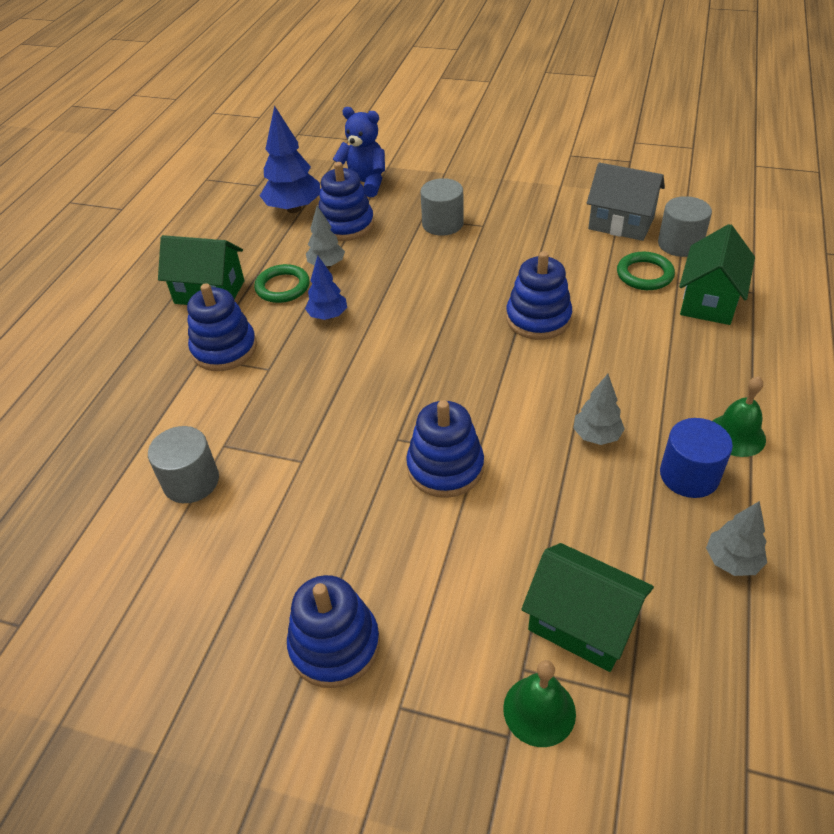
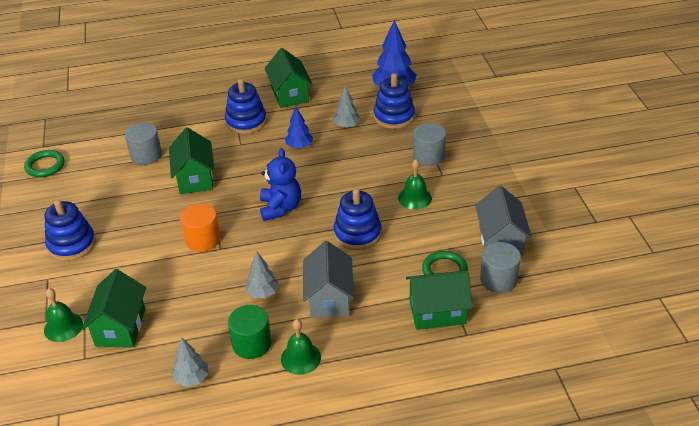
camera: 60 degrees right, 5 degrees down
(282, 287) = (313, 118): green ring -> green ring (45, 166)
(301, 438) = (195, 178): none -> green house
(364, 184) = (447, 105): blue teddy bear -> blue teddy bear (280, 208)
(445, 467) = (203, 239): blue stacking toy -> orange cylinder
(507, 256) = (415, 198): none -> green bell
(640, 377) = (329, 298): none -> grey house
(689, 475) = (252, 344): blue cylinder -> green cylinder

